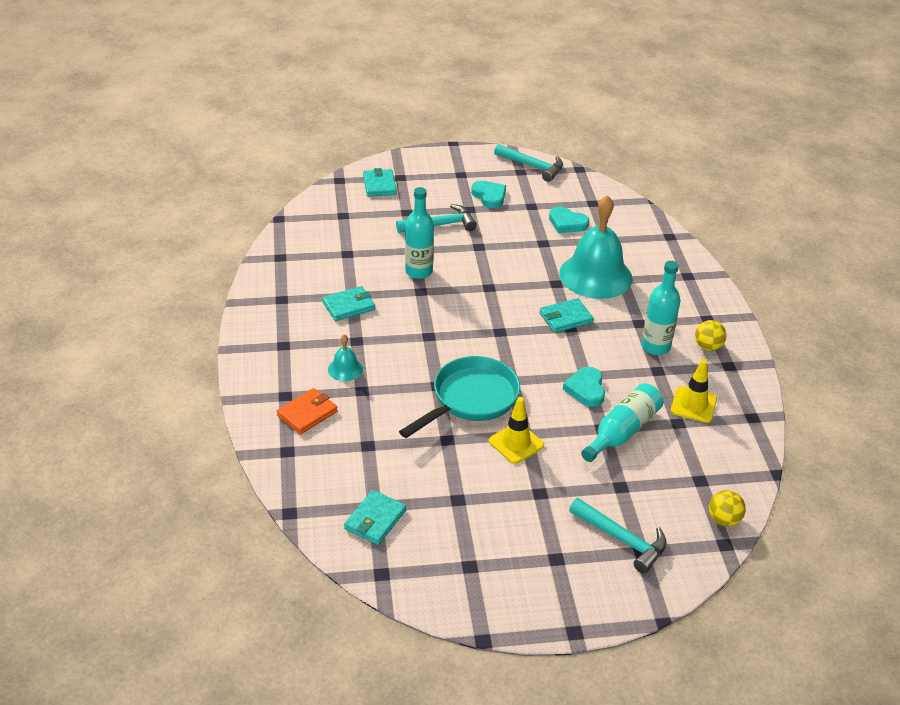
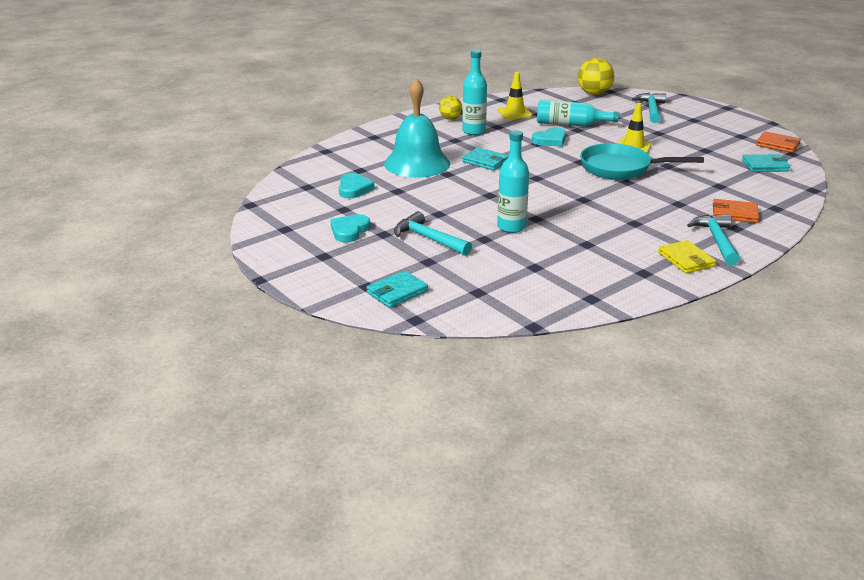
camera: 120 degrees left, 10 degrees down
(273, 331) = (686, 260): none -> yellow wallet
(345, 369) = (670, 216): turquoise bell -> none
(349, 306) = (602, 240): turquoise wallet -> none
(416, 581) = (777, 145): none -> orange wallet
(532, 166) = (269, 226): turquoise hammer -> turquoise hammer (717, 240)
(723, 519) = (594, 93): yellow ball -> yellow ball, size x1.65

